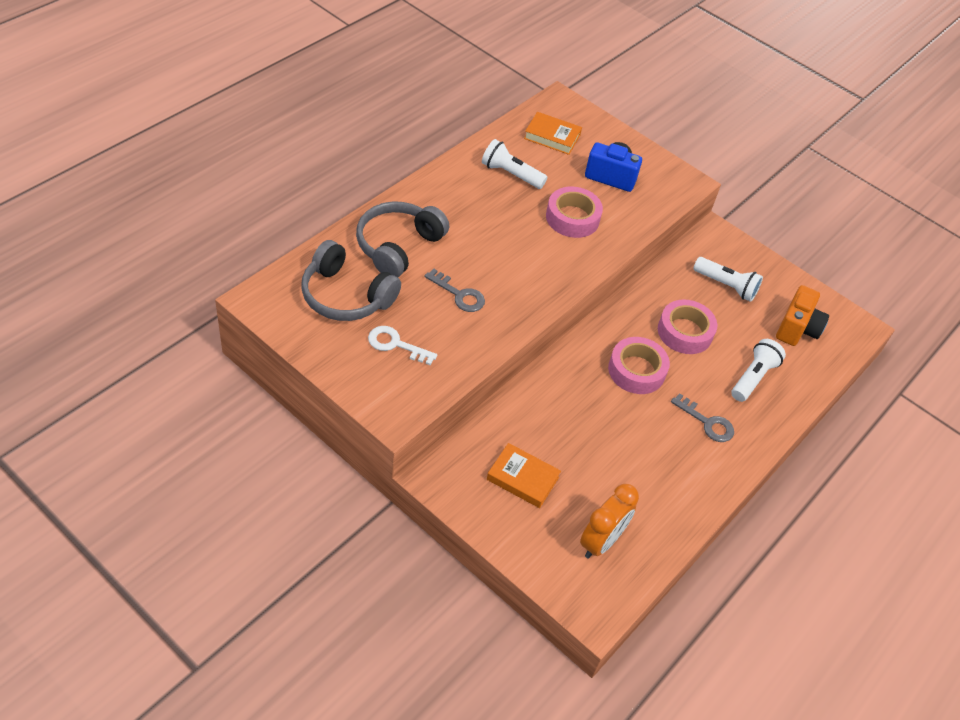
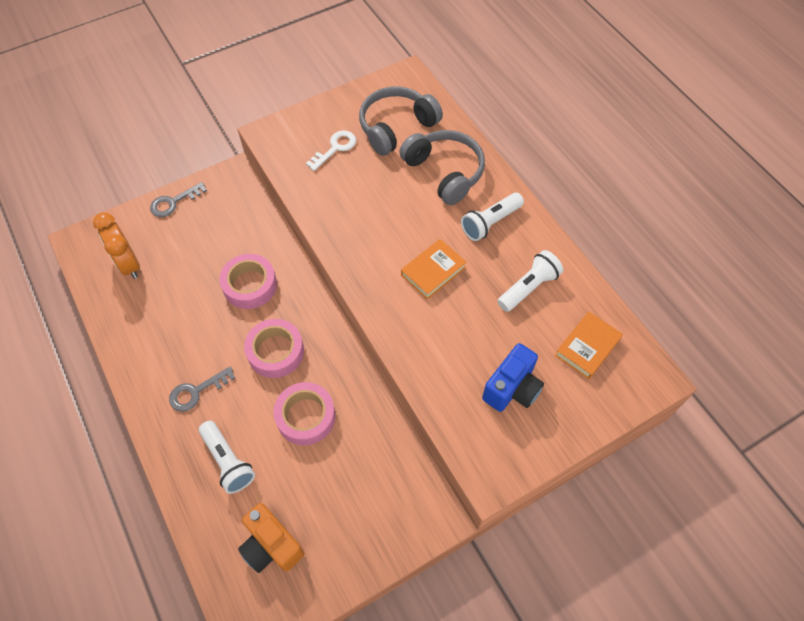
camera: 115 degrees right, 10 degrees up
(459, 295) = (375, 202): grey key -> grey key (173, 202)
(522, 478) = (206, 229): orange book -> orange book (433, 271)
(572, 218) = (453, 325): pink tape -> pink tape (250, 285)
(726, 286) = (354, 491): white flashlight -> white flashlight (490, 223)

